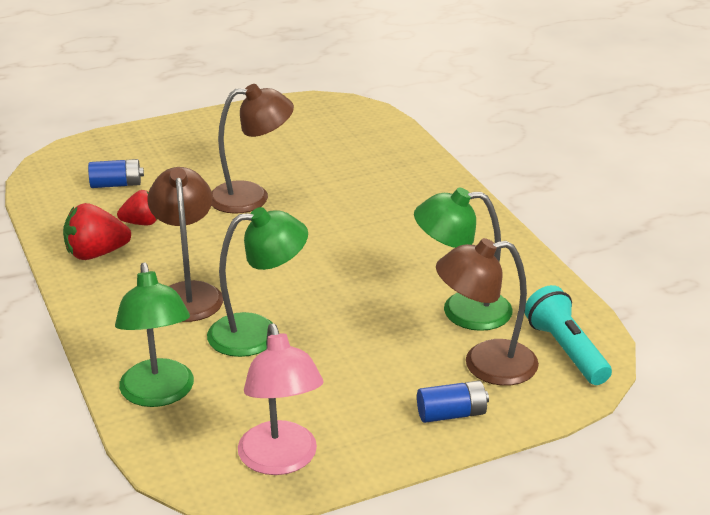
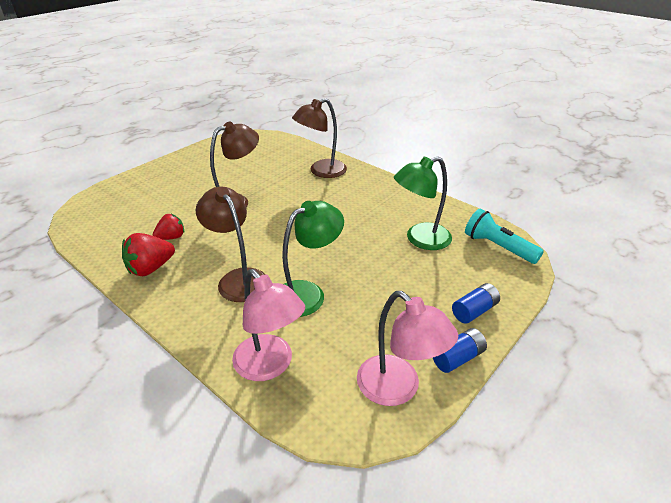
camera: 25 degrees left, 5 degrees up
(116, 184) = (136, 215): blue battery -> blue battery (457, 358)
(159, 394) = (270, 366): green lamp -> pink lamp
(485, 365) = (463, 270): brown lamp -> brown lamp (321, 171)

